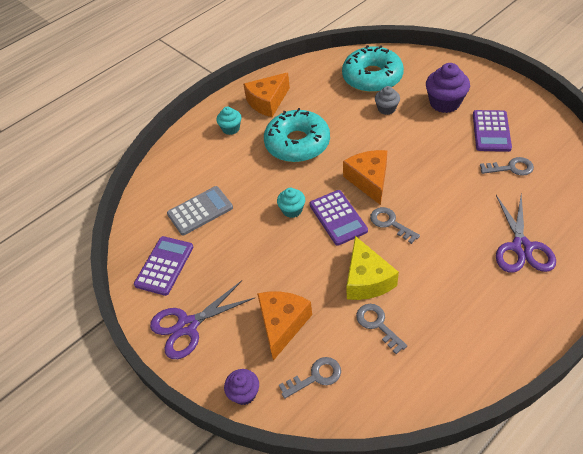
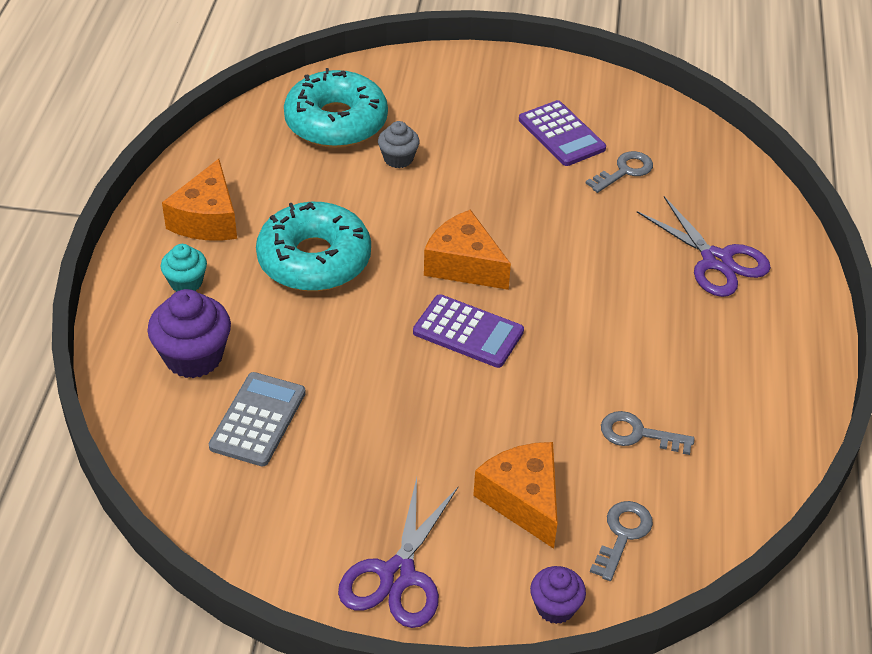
camera: 45 degrees left, 5 degrees down
(164, 266) = (280, 520): purple calculator -> none
(292, 210) = (395, 352): turquoise cupcake -> none
(367, 280) = (577, 389): yellow cheese -> none
(390, 223) = (542, 306): grey key -> none
(444, 103) = (470, 120): purple cupcake -> purple cupcake (193, 357)

